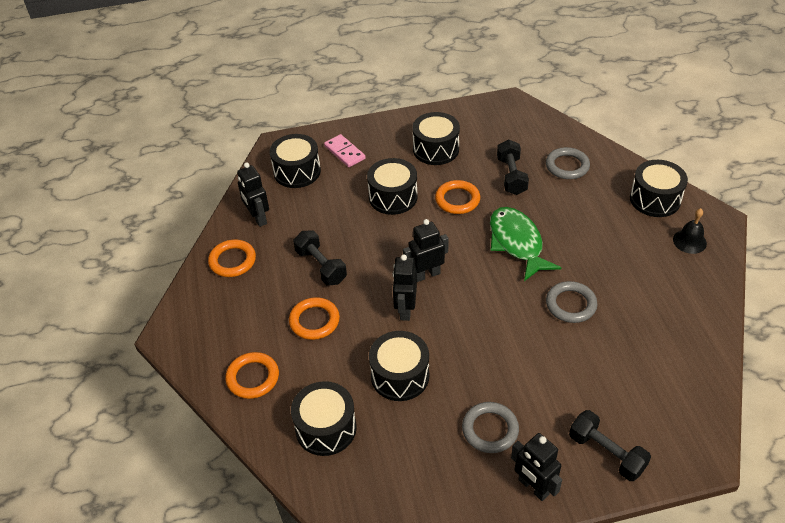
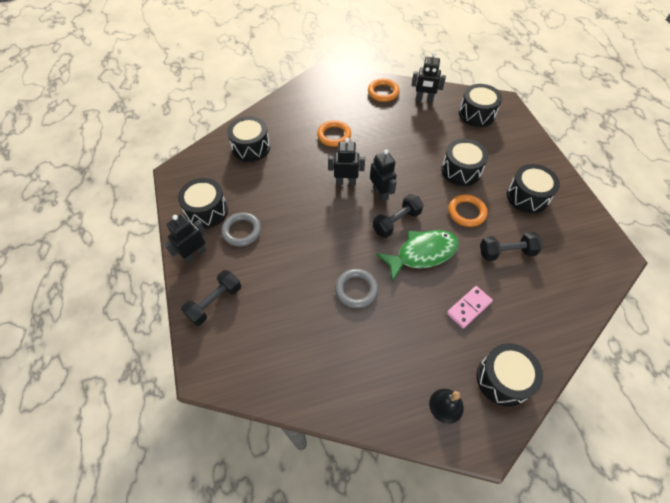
camera: 85 degrees right, 10 degrees up
(253, 377) = (289, 112): orange ring -> none
(258, 218) = (424, 99): black robot -> black robot turned 135 degrees counterclockwise
(321, 266) = (383, 135): black dumbbell -> black dumbbell (396, 222)
(345, 152) = (506, 139): pink domino -> pink domino (469, 308)
(400, 376) = (288, 181): black drum -> black drum (207, 211)
(567, 166) = (533, 300): grey ring -> none

